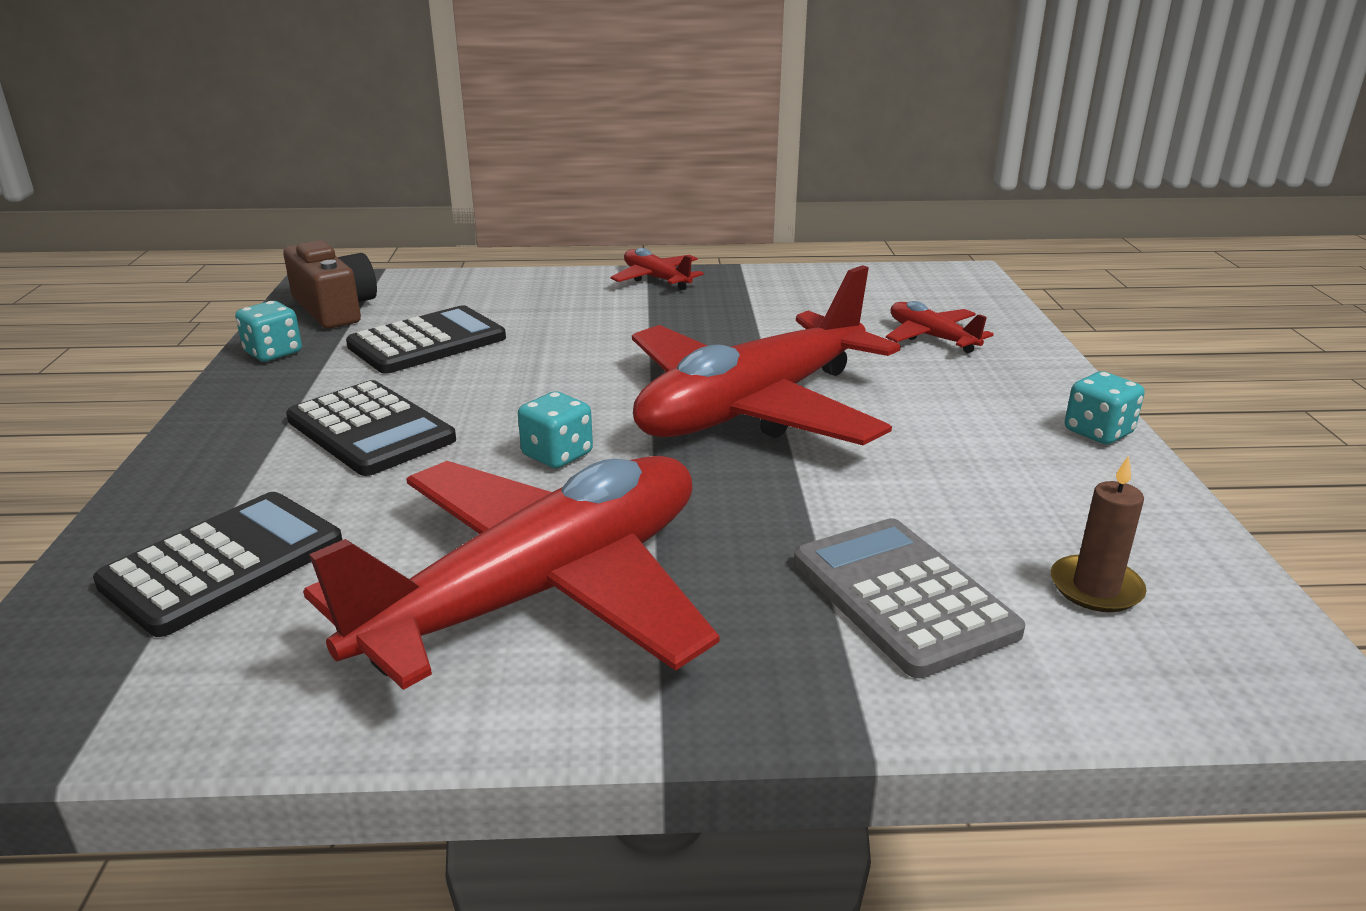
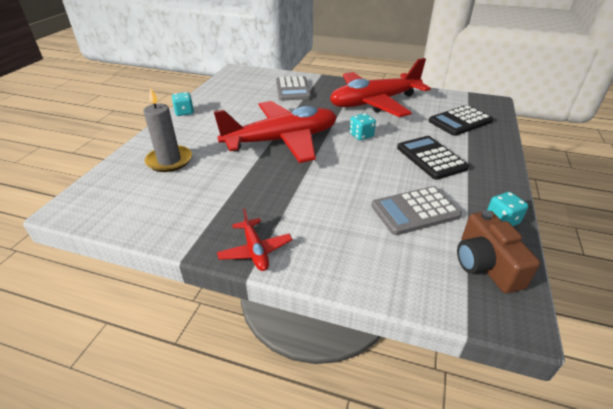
camera: 160 degrees left, 10 degrees up
(427, 342) = (415, 211): black calculator -> grey calculator
(932, 337) = (169, 161): red plane -> grey candle
(1095, 588) = (250, 84): brown candle -> none

